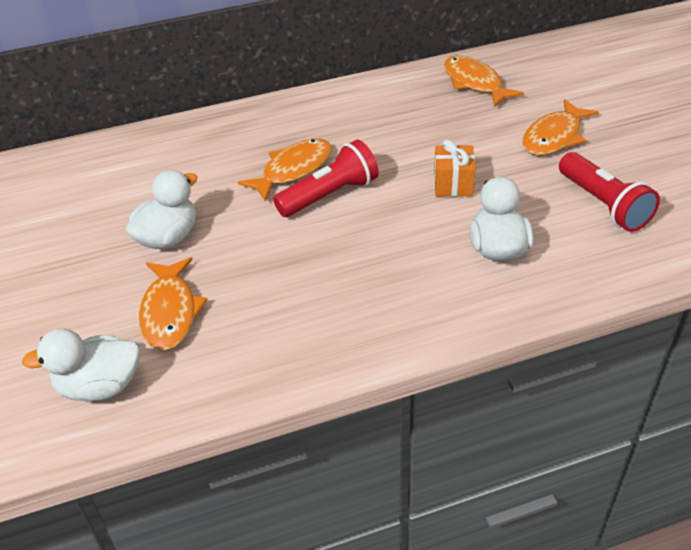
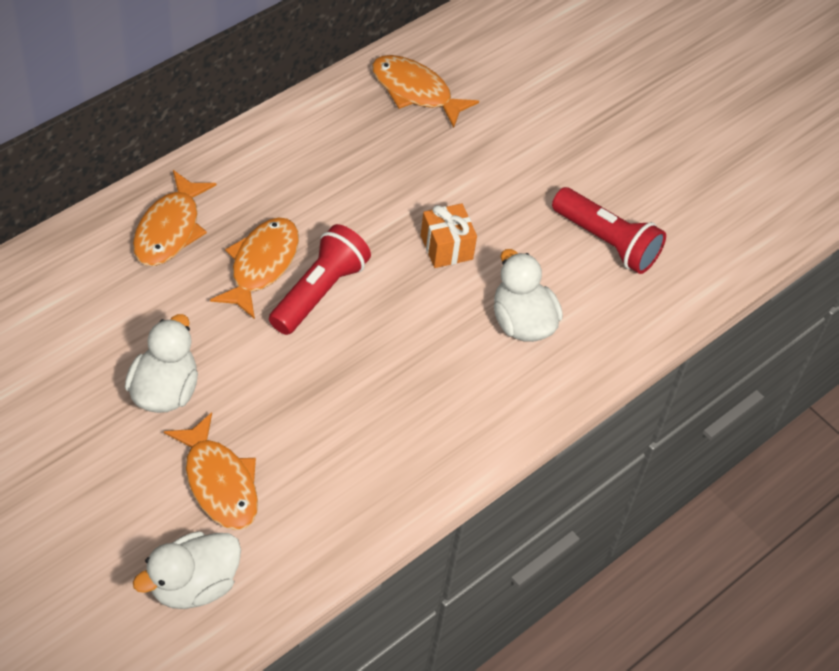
camera: 30 degrees left, 10 degrees up
(554, 137) = (530, 158): orange fish -> orange fish (170, 229)

